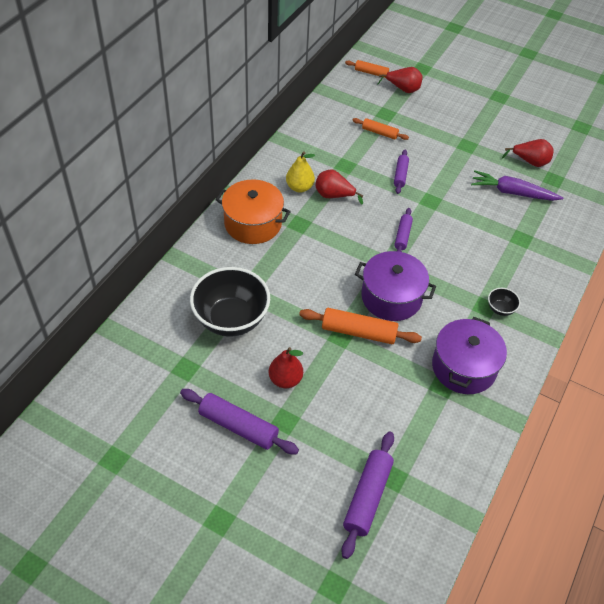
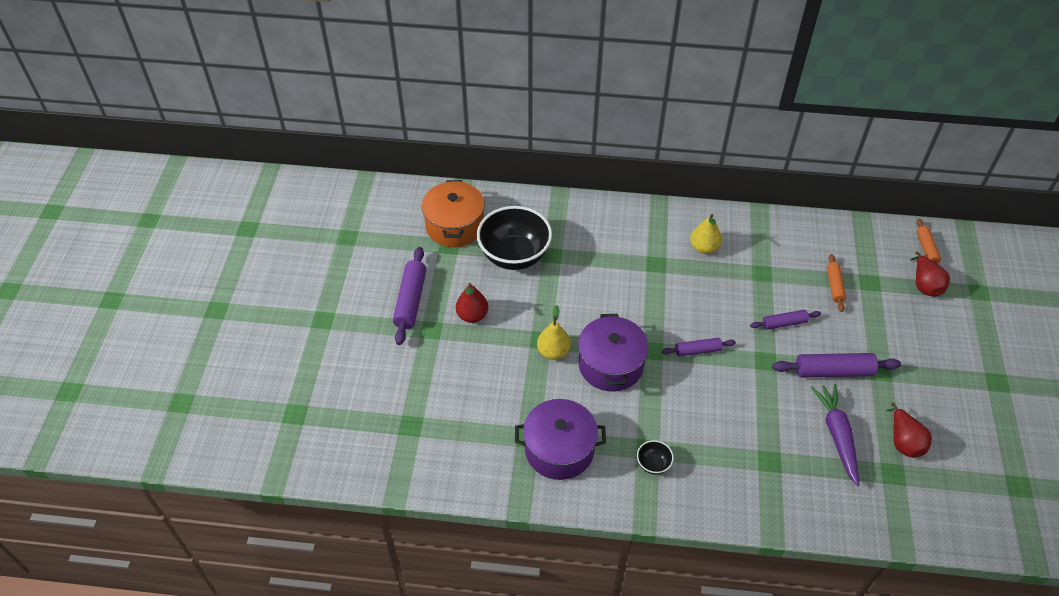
camera: 70 degrees right, 0 degrees up
(253, 223) = (633, 230): orange pot -> orange pot (455, 226)
(334, 196) = (712, 278): red pear -> none
(359, 332) = (553, 352): orange rolling pin -> yellow pear
(367, 497) = (383, 412): purple rolling pin -> purple rolling pin (833, 371)

